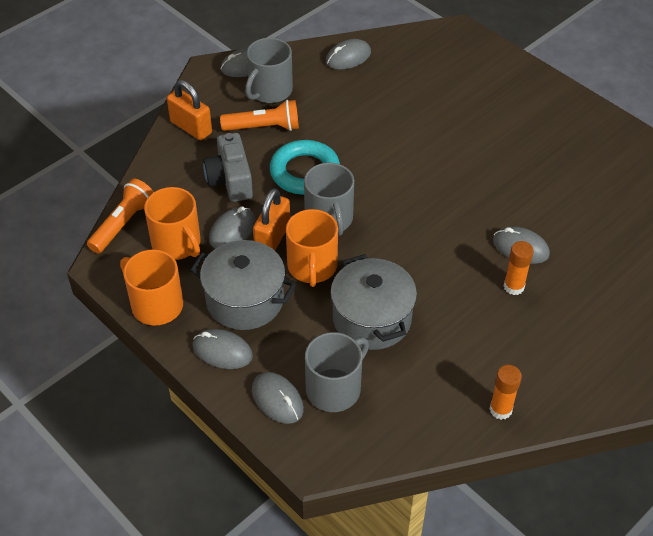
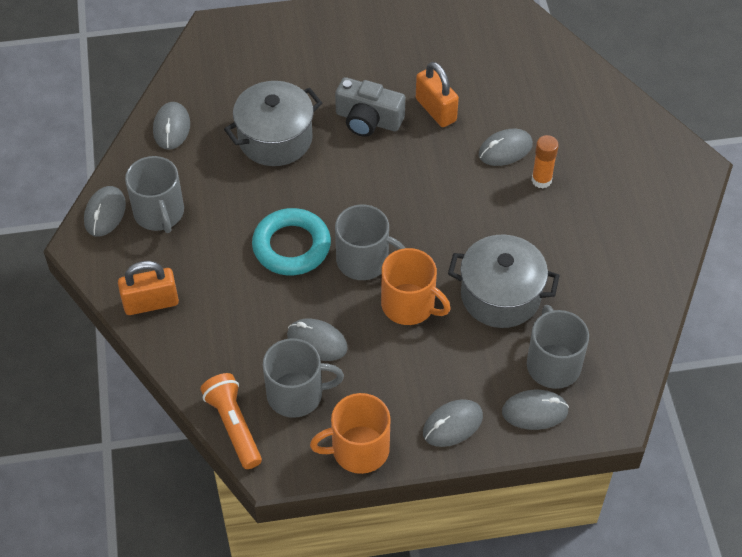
camera: 55 degrees left, 5 degrees up
(177, 243) = (296, 394): orange mug -> grey mug
(230, 179) = (250, 308): grey camera -> grey camera (368, 120)
(232, 231) = (317, 342): grey mouse -> grey mouse turned 45 degrees counterclockwise
(245, 300) = (407, 376): grey pot -> grey pot (275, 139)
(263, 127) = (205, 245): orange flashlight -> none
(272, 238) = (351, 315): orange padlock -> orange padlock (436, 110)
(500, 409) = (653, 265): orange glue stick -> none

